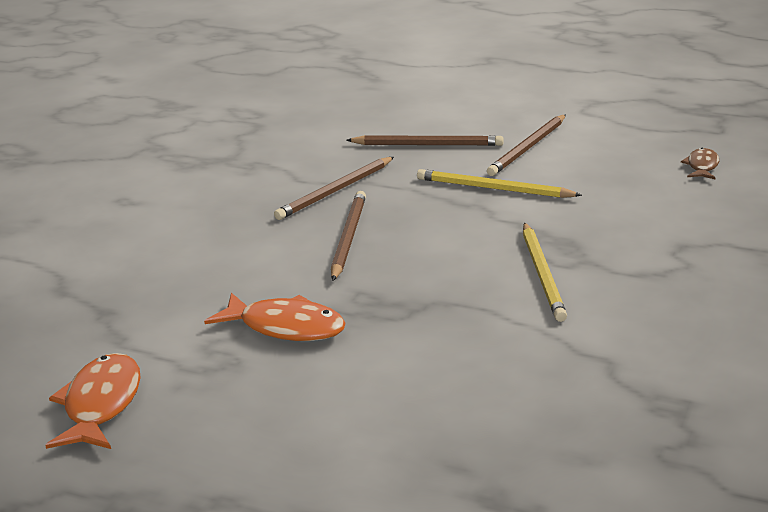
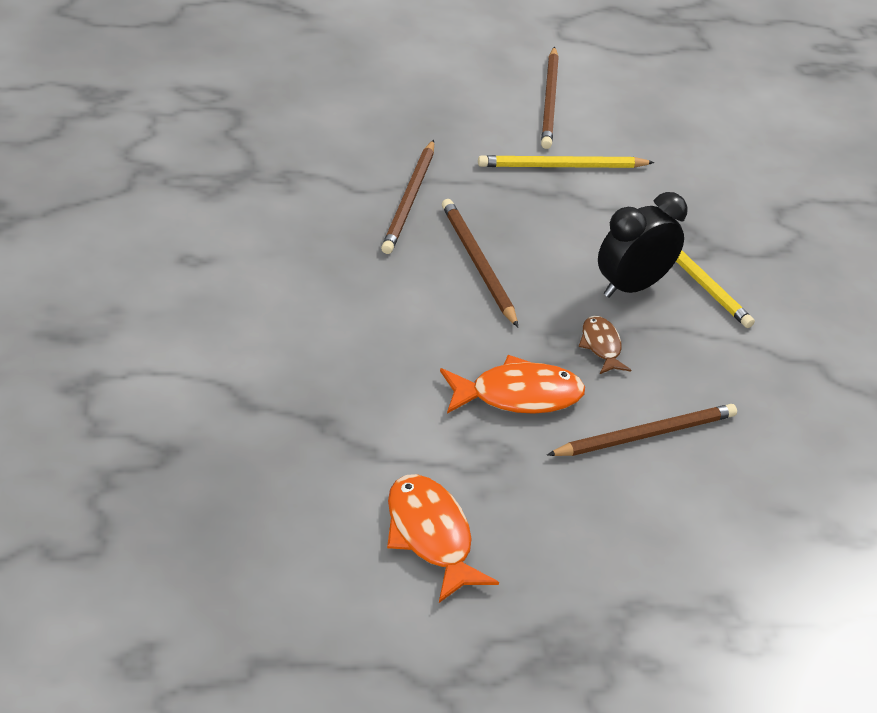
camera: 35 degrees left, 15 degrees up
(428, 145) = (447, 113): brown pencil -> brown pencil (646, 435)
(473, 274) = (631, 286): none -> black clock
(702, 166) = (725, 100): brown fish -> brown fish (601, 346)

